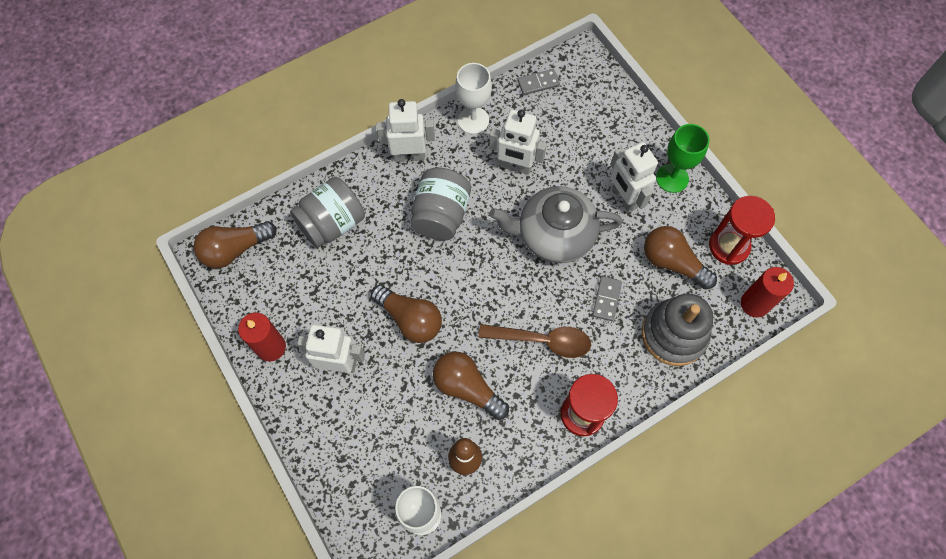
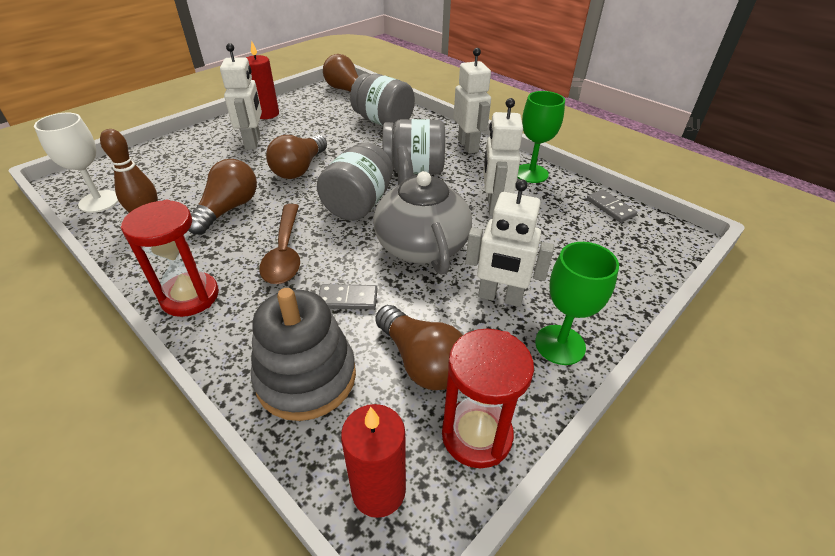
camera: 75 degrees right, 25 degrees down
(473, 120) = (531, 173): white goblet -> green goblet
(487, 273) = (358, 204): none -> grey jar
(624, 198) = (500, 297): white robot -> white robot turned 120 degrees counterclockwise
(672, 262) = (421, 361): brown light bulb -> brown light bulb turned 120 degrees clockwise

